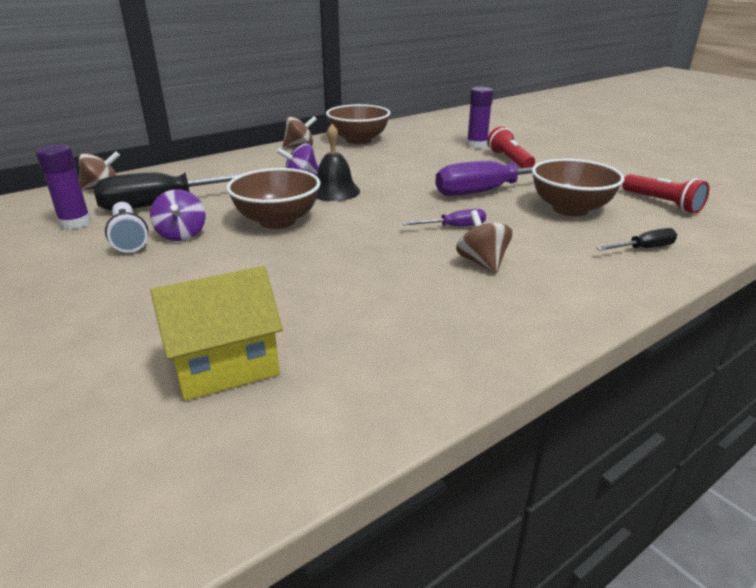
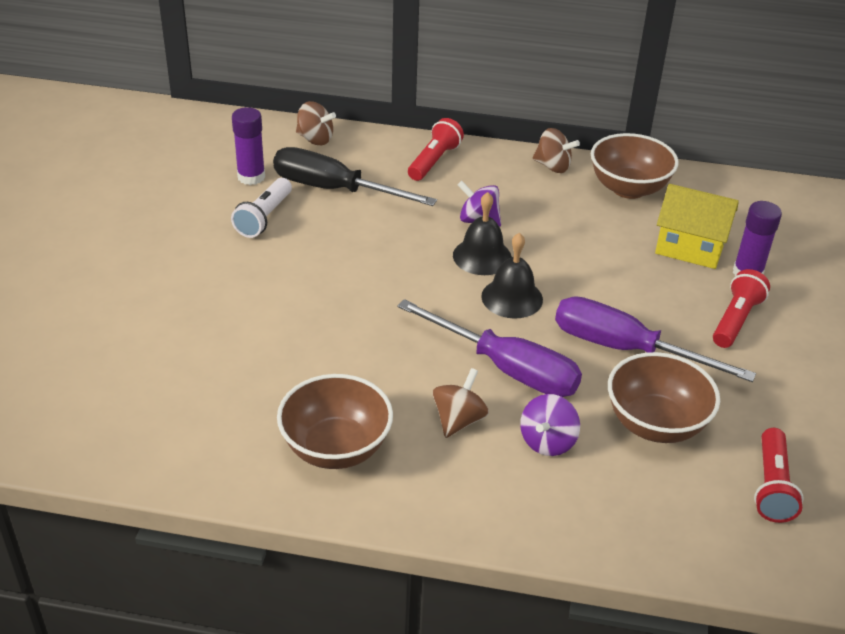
camera: 45 degrees right, 10 degrees up
(182, 235) = (299, 237): purple spinning top -> purple spinning top (547, 442)
(219, 168) = (434, 161): none -> red flashlight
(225, 367) = (179, 380): yellow house -> yellow house (689, 248)
(277, 221) = (383, 266): brown bowl -> brown bowl (336, 448)
(389, 199) = (512, 298): none -> black bell
(454, 227) = (506, 368): purple screwdriver -> purple screwdriver, size x2.13
(643, 249) = (623, 511): black screwdriver -> none

